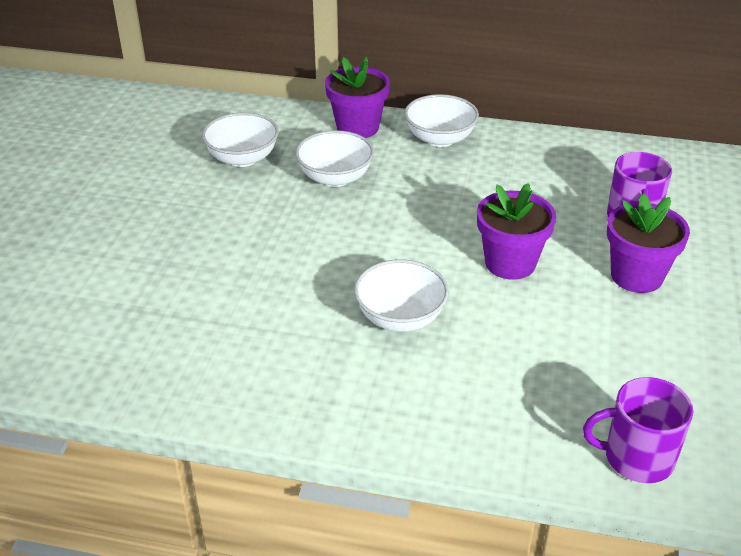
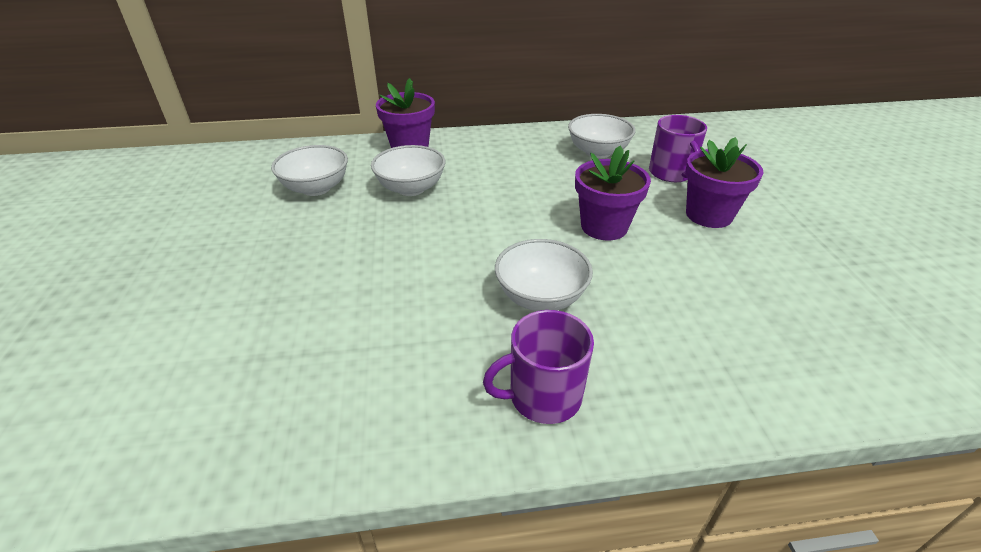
camera: 20 degrees left, 0 degrees up
(440, 139) = (483, 144): white bowl -> white bowl (598, 152)
(636, 458) = (841, 376): purple mug -> purple mug (543, 396)

